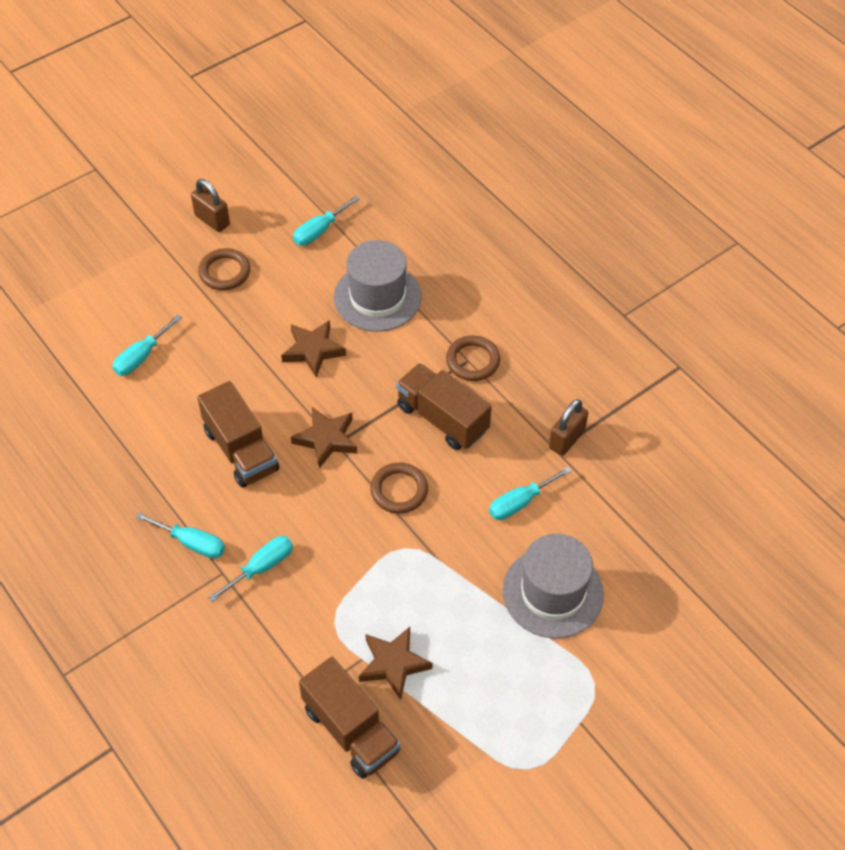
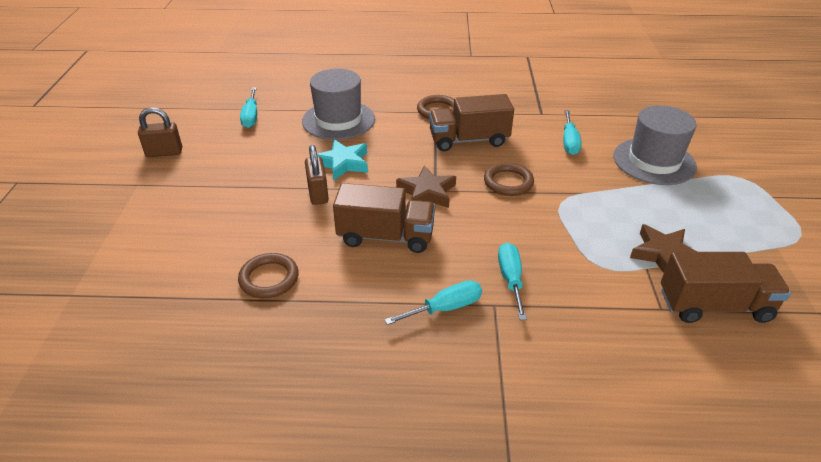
camera: 50 degrees left, 15 degrees down
(141, 356) = (226, 245): turquoise screwdriver -> none
(224, 272) = (217, 168): brown ring -> brown ring (269, 278)
(313, 350) = (343, 163): brown star -> turquoise star
(566, 439) = (538, 107): brown padlock -> brown padlock (318, 194)

